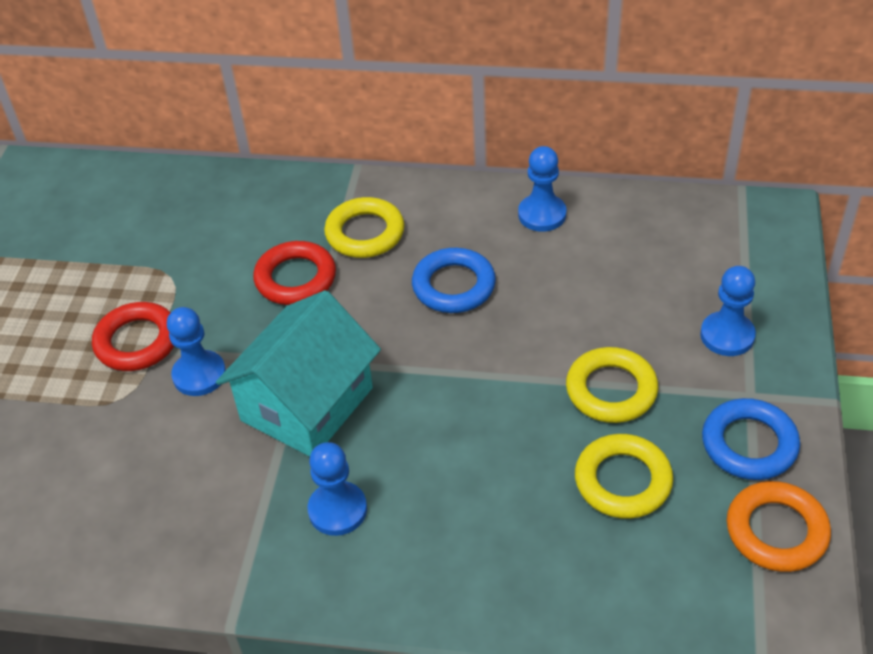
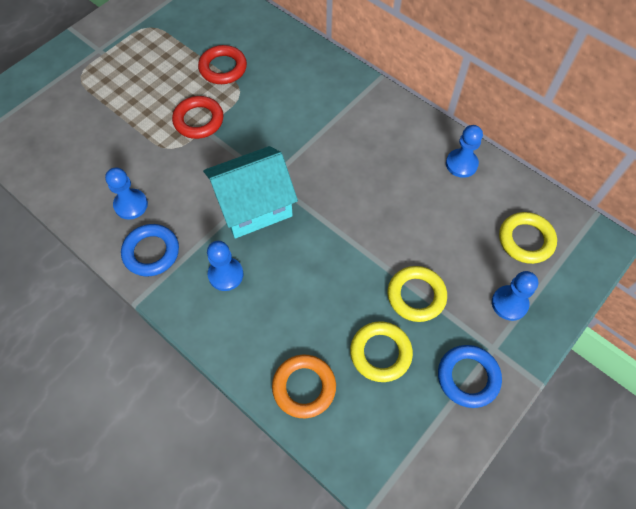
camera: 30 degrees right, 15 degrees up
(199, 375) = (214, 157): blue pawn -> blue pawn (131, 205)
(295, 278) = (300, 128): red ring -> red ring (223, 68)
(365, 233) = (355, 121): yellow ring -> yellow ring (526, 240)
(453, 286) = (378, 180): blue ring -> blue ring (151, 252)
(776, 531) = (441, 438): orange ring -> orange ring (304, 387)

